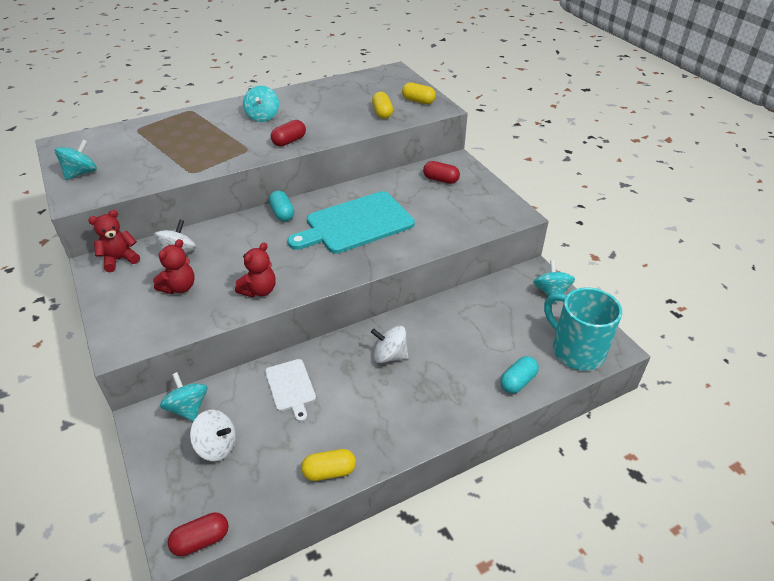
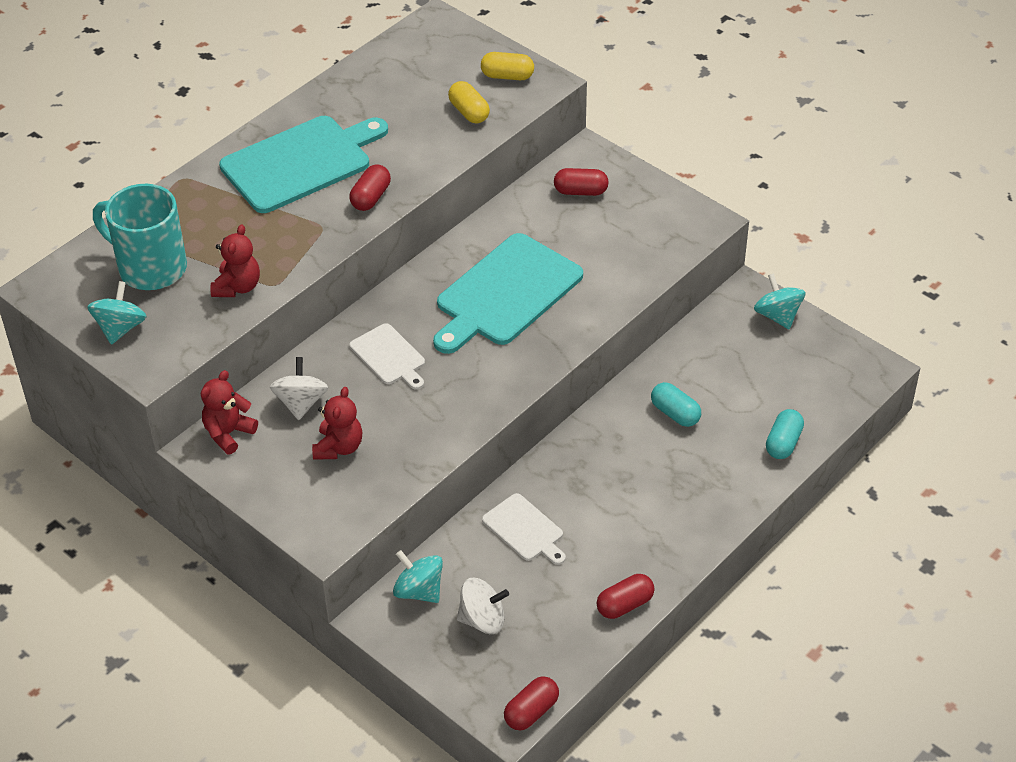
camera: 20 degrees left, 5 degrees up
(255, 241) = (389, 356): none -> white cutting board
(259, 290) = (443, 422): red teddy bear -> red teddy bear (237, 287)
(263, 116) = (301, 162): turquoise spinning top -> turquoise cutting board
(282, 213) = (397, 304): turquoise capsule -> turquoise capsule (675, 413)
(329, 471) = (625, 605): yellow capsule -> red capsule
(390, 356) = (621, 456): white spinning top -> none
(576, 350) = (834, 385): turquoise mug -> turquoise mug (150, 267)

